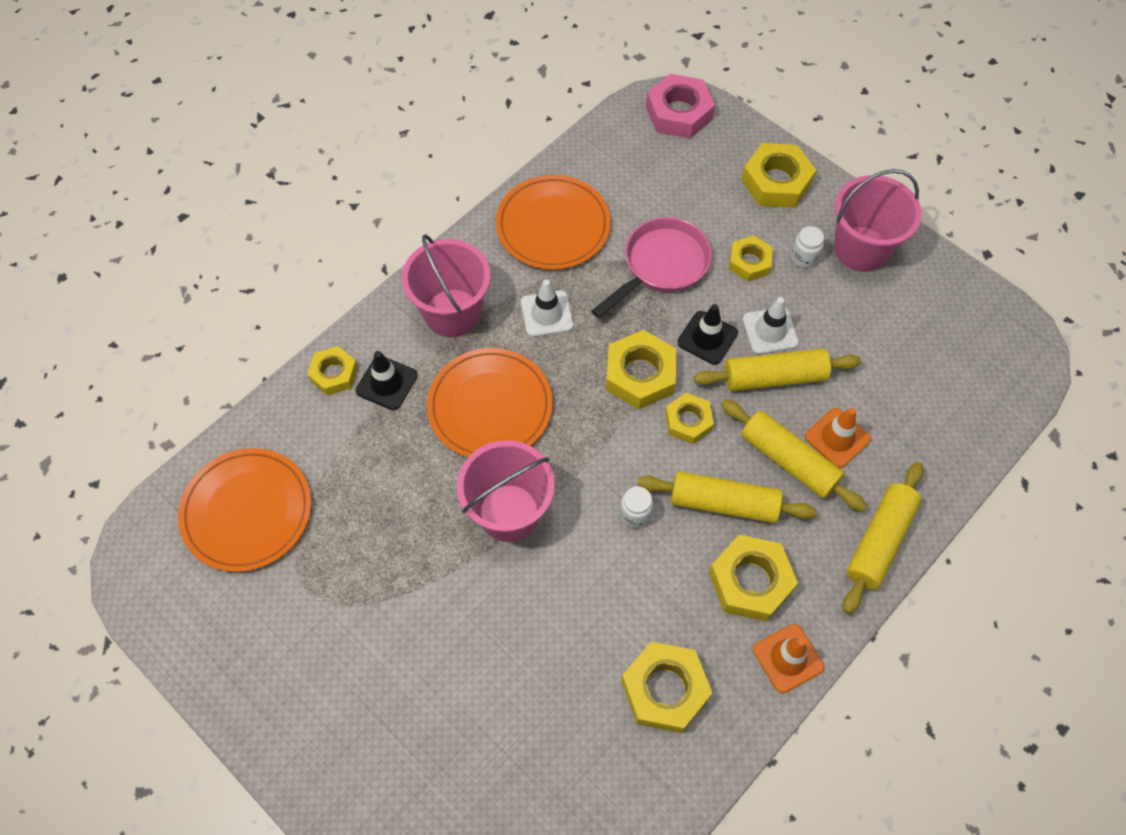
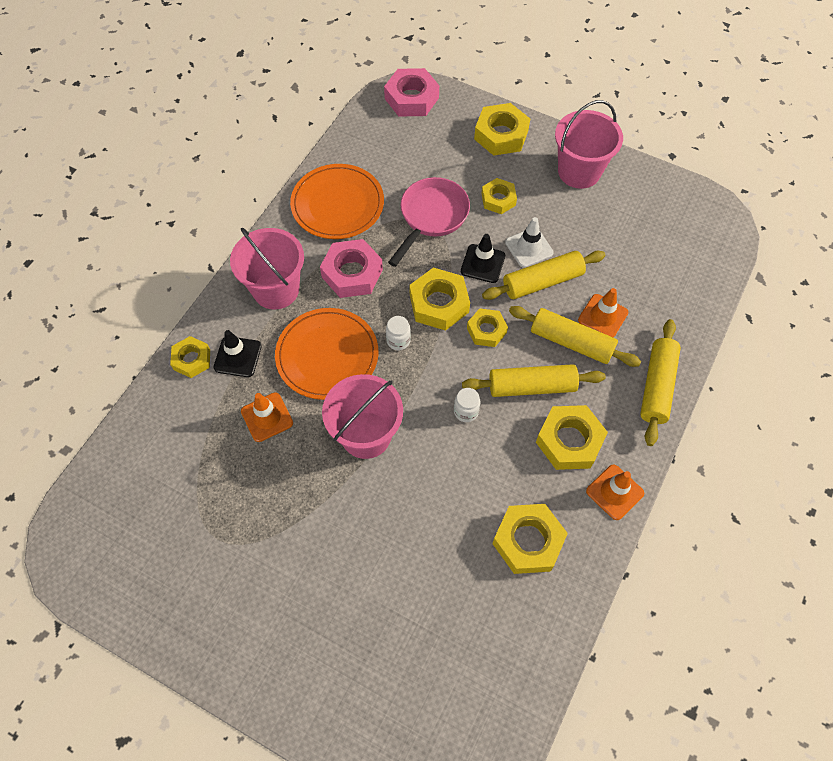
camera: 15 degrees left, 0 degrees up
(247, 511) = (149, 487): orange plate -> none
(400, 463) = (267, 417): none -> orange traffic cone
(547, 314) = (352, 273): white traffic cone -> pink nut
(804, 257) = (538, 187): white jar -> white jar (398, 341)

